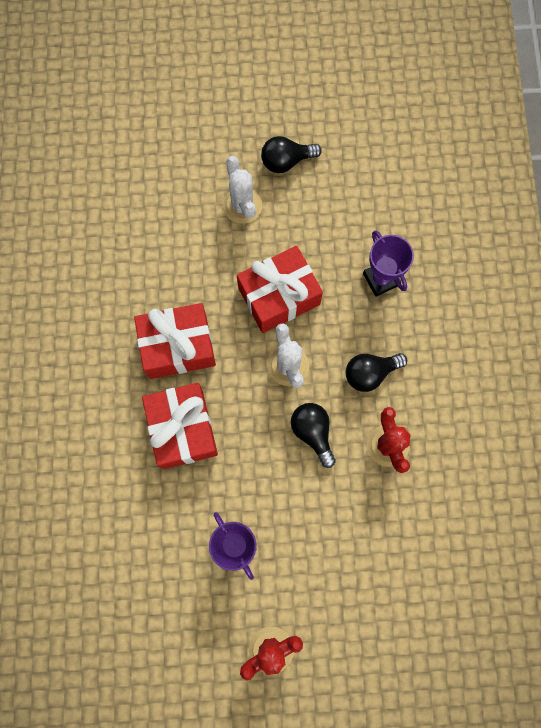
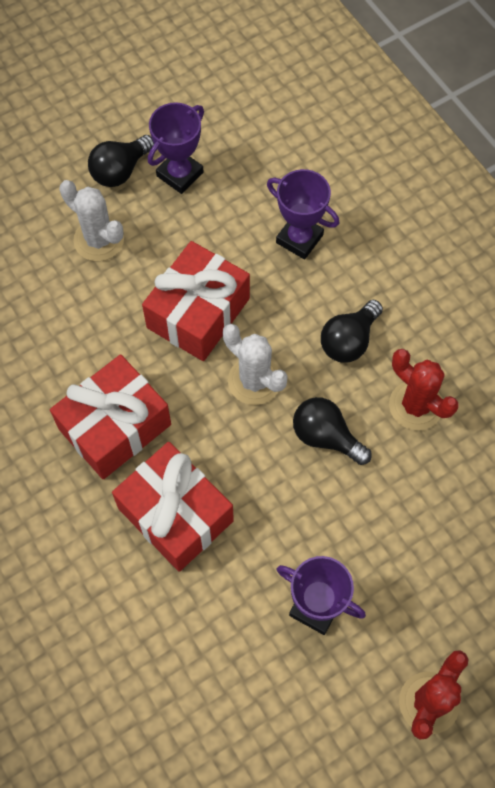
camera: 30 degrees left, 10 degrees down
(326, 185) = (180, 174): none -> purple trophy

